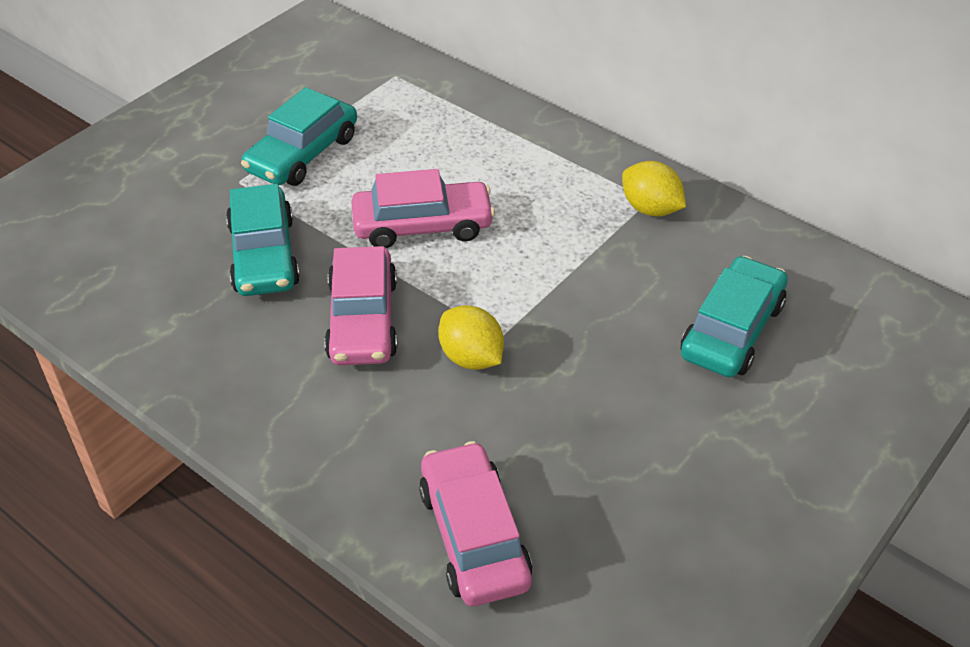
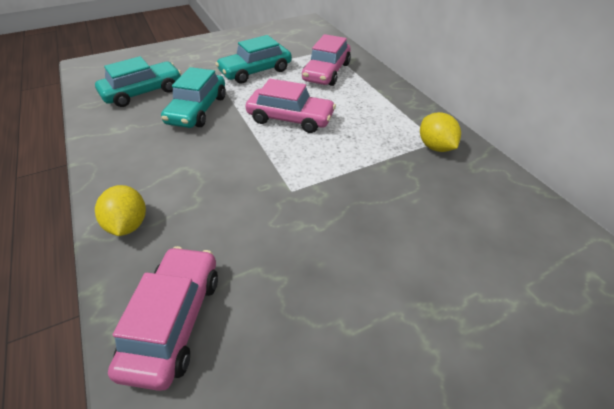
camera: 25 degrees right, 0 degrees up
(362, 320) = (219, 156): pink car -> pink car (326, 72)
(471, 357) = (264, 198): yellow lemon -> yellow lemon (128, 225)
(732, 330) = (455, 240): turquoise car -> turquoise car (143, 92)

